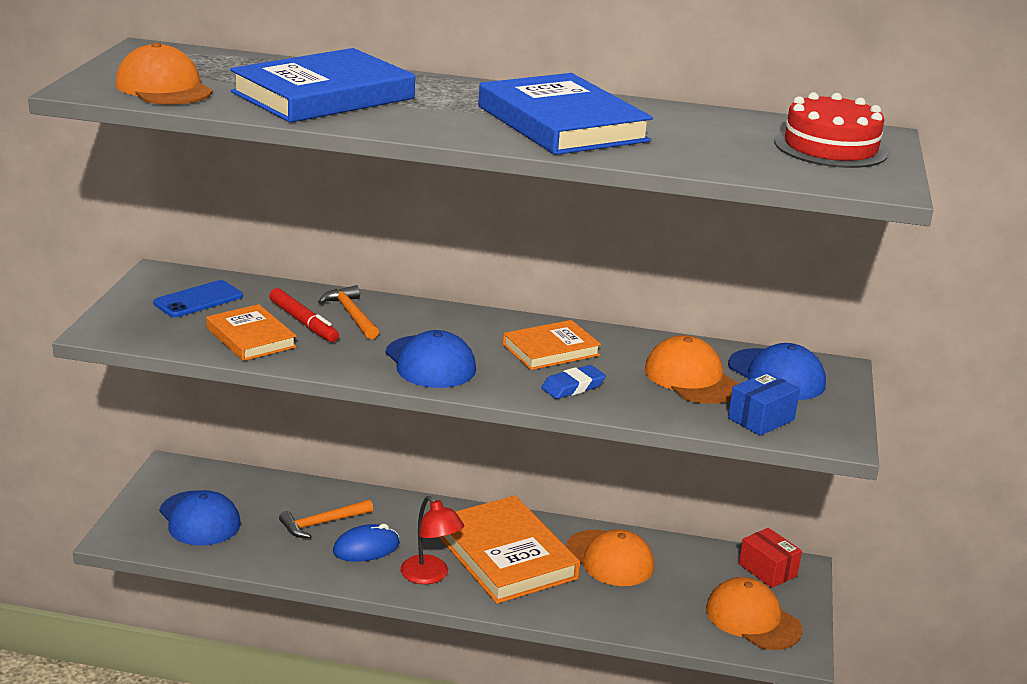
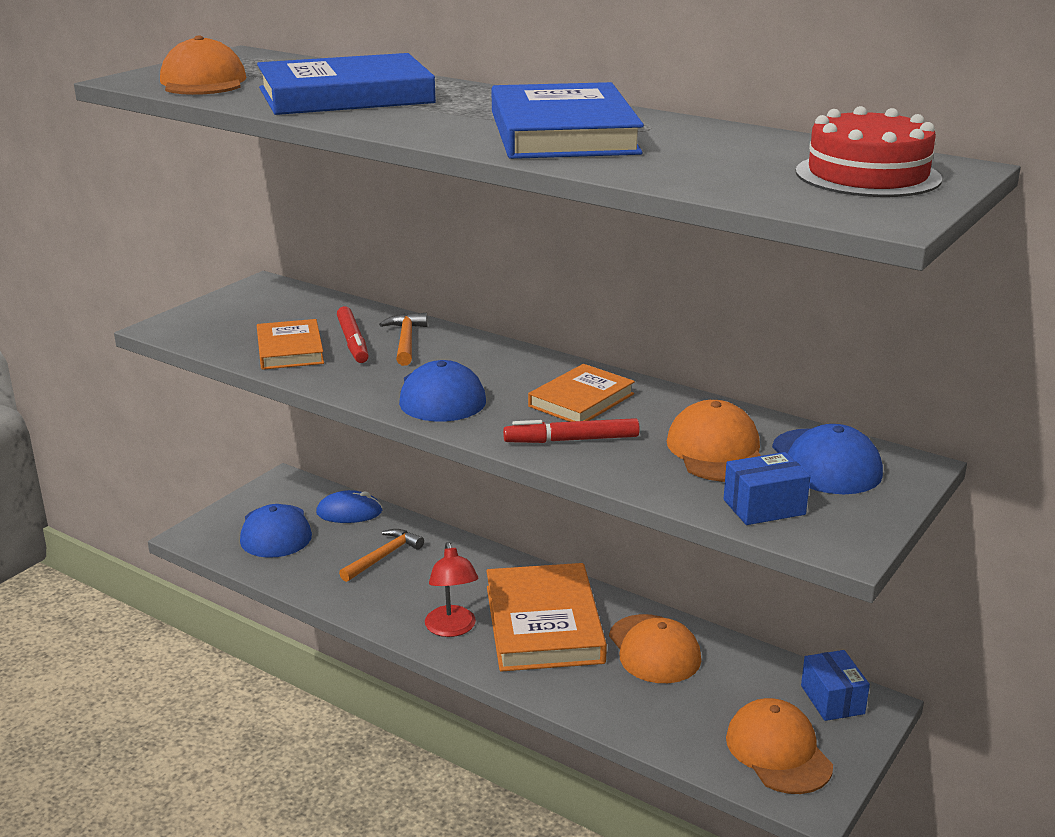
camera: 25 degrees right, 0 degrees up
(198, 300) = (276, 311): blue phone -> none
(322, 523) = (383, 557): orange hammer -> orange hammer turned 135 degrees clockwise
(366, 548) = (409, 588): blue mouse -> blue mouse (349, 512)
(551, 350) = (581, 400): orange book -> orange book turned 45 degrees counterclockwise
(573, 386) = (571, 440): blue eraser -> red marker
(767, 570) = (832, 699): red box -> blue box

